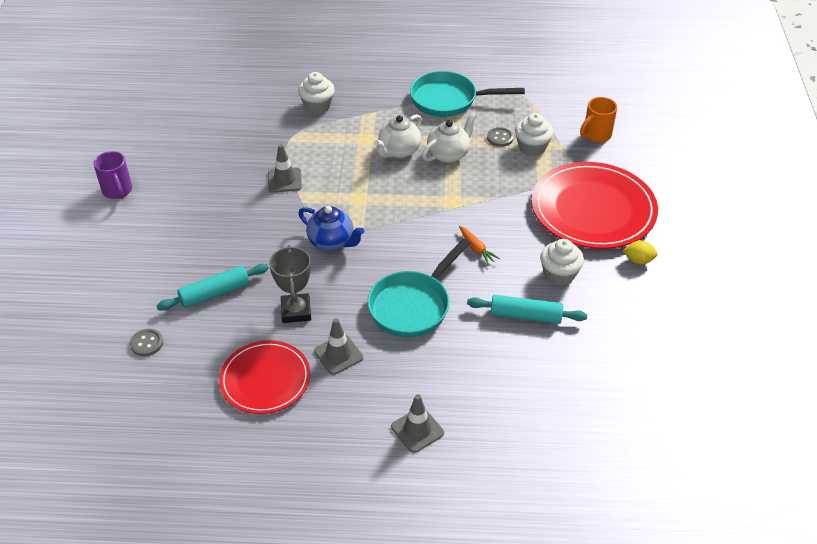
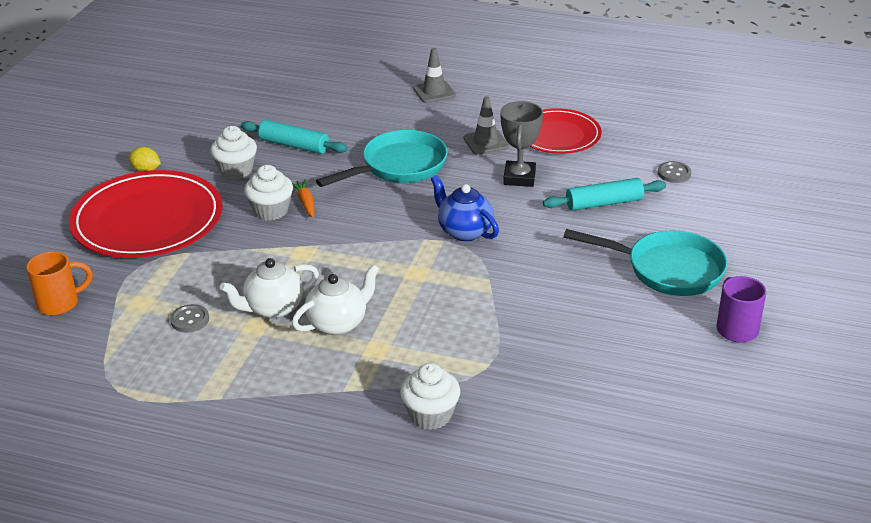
camera: 165 degrees left, 10 degrees down
(284, 180) = (506, 308): grey traffic cone -> none
(449, 100) = (222, 390): turquoise pan -> turquoise pan (667, 269)
(532, 148) = (158, 300): white cupcake -> white cupcake (271, 210)

